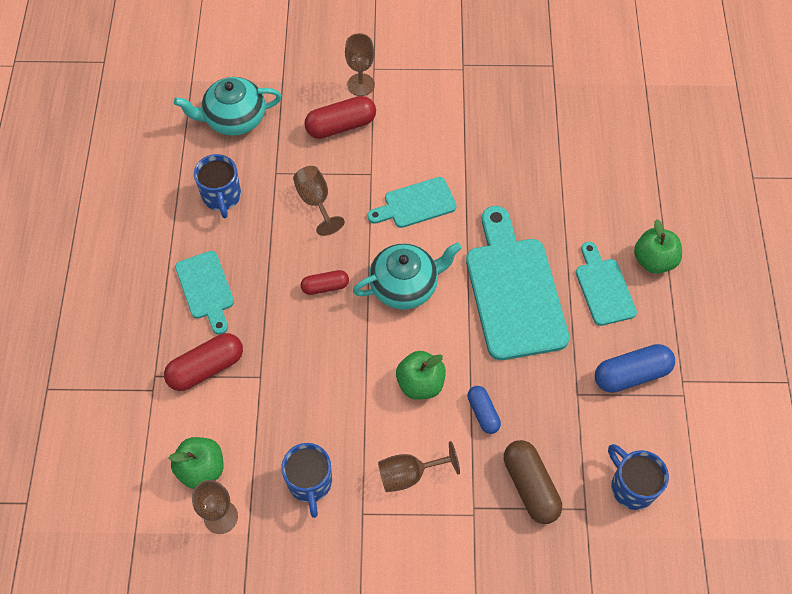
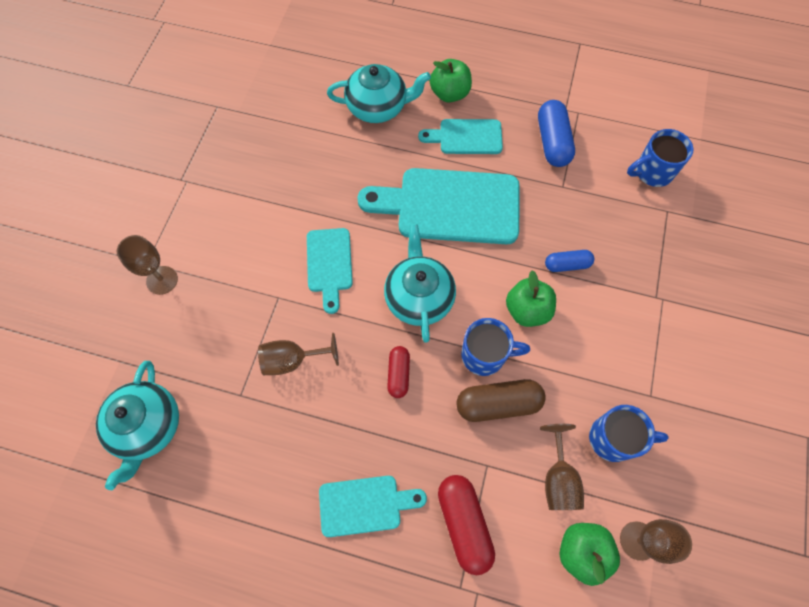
camera: 75 degrees left, 5 degrees up
(222, 197) = (250, 463): blue mug -> blue mug (485, 355)
(341, 126) = (206, 312): red capsule -> none
(409, 474) = (617, 343): brown goblet -> brown goblet (558, 479)
(530, 486) = (642, 246): brown capsule -> brown capsule (498, 404)
(608, 198) = (378, 107): none -> turquoise teapot

